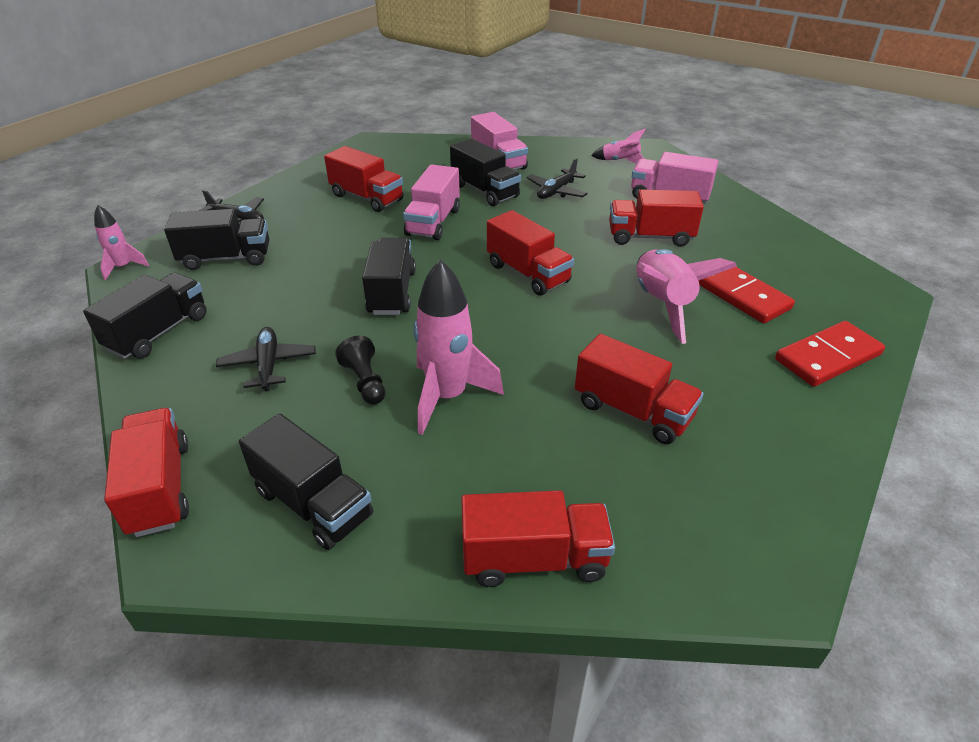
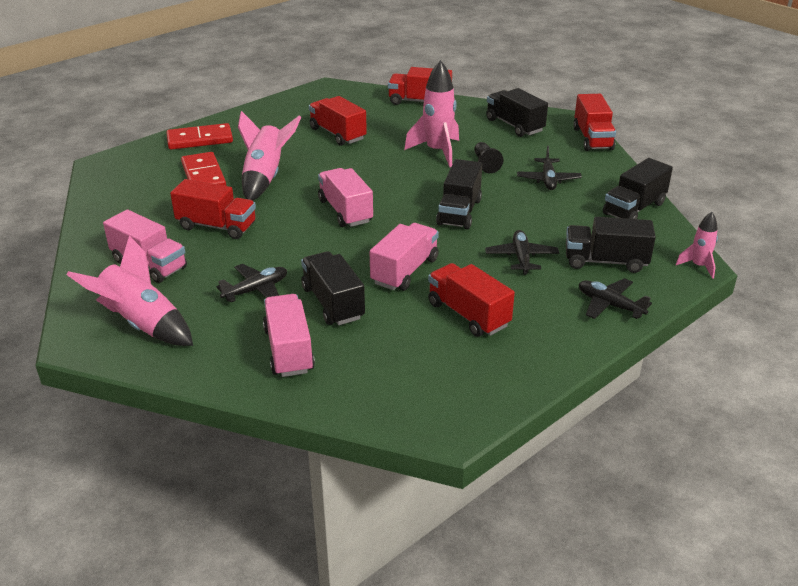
camera: 165 degrees left, 5 degrees down
(317, 250) = (521, 258): none -> black plane
(528, 273) = (345, 211): red truck -> pink truck
(620, 161) = (142, 324): pink rocket -> pink rocket, size x1.84

